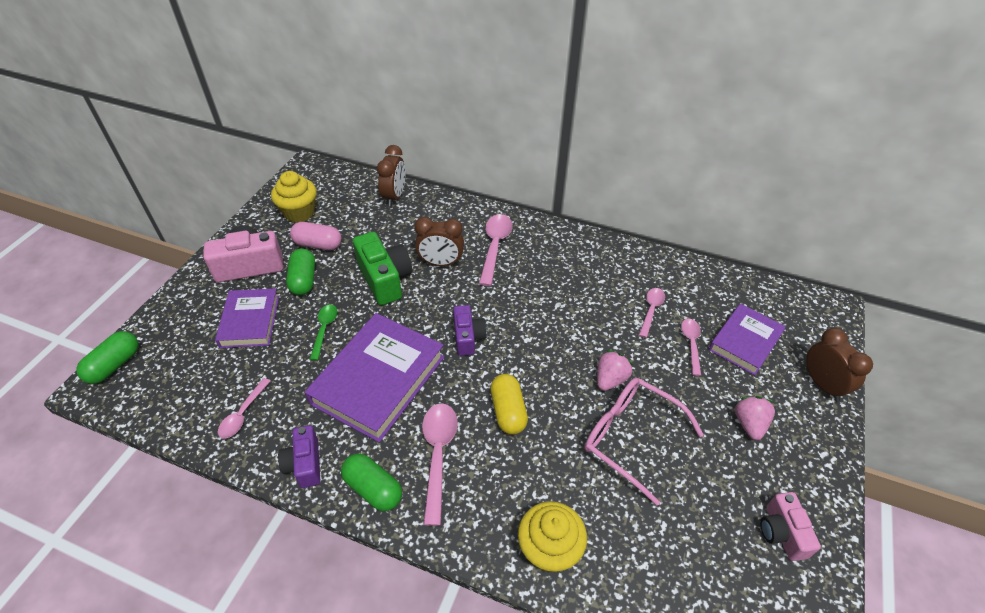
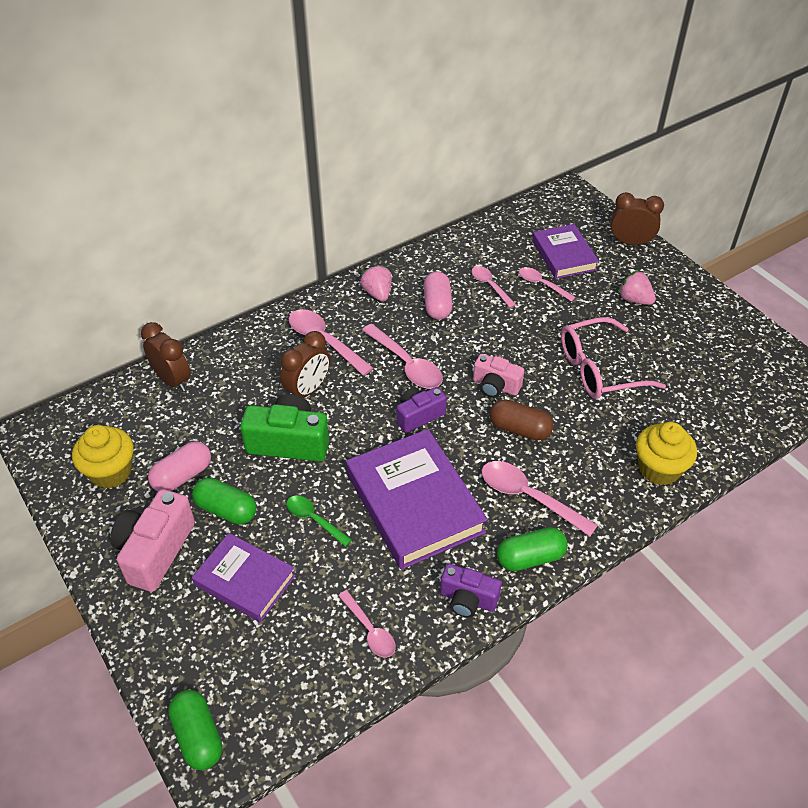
camera: 55 degrees left, 0 degrees up
(468, 337) = (419, 416): purple camera -> purple camera turned 60 degrees counterclockwise
(508, 411) = (519, 429): yellow capsule -> brown capsule
(514, 303) = (406, 364): none -> pink spoon
(595, 289) = (437, 305): none -> pink capsule
(610, 379) = (537, 349): pink strawberry -> pink strawberry (377, 293)
(781, 532) = (724, 338): pink camera -> pink camera (495, 386)

